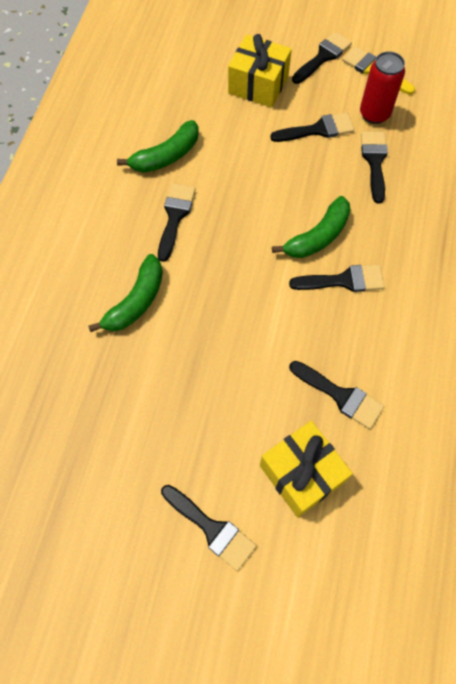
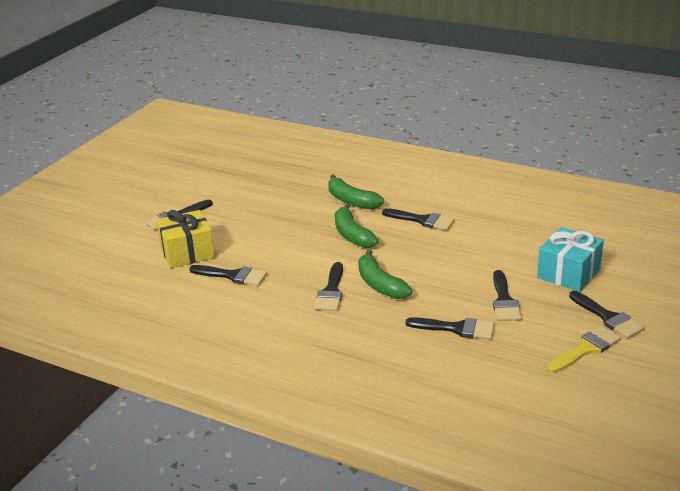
camera: 105 degrees right, 35 degrees down
(166, 156) = (487, 220): green banana -> green banana (352, 235)
(258, 85) = (568, 273): yellow gift -> turquoise gift
(340, 396) = (233, 276): black brush -> black brush turned 120 degrees counterclockwise
(374, 114) = (520, 339): red can -> none

